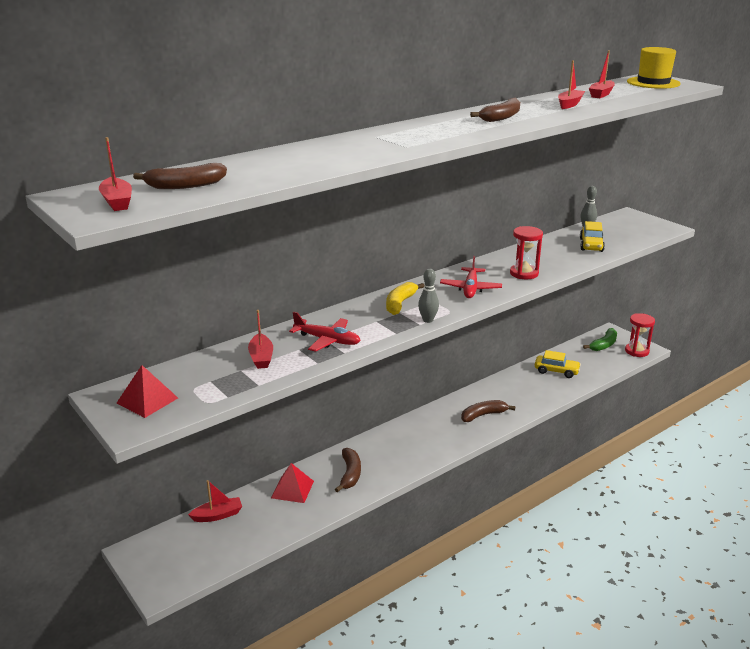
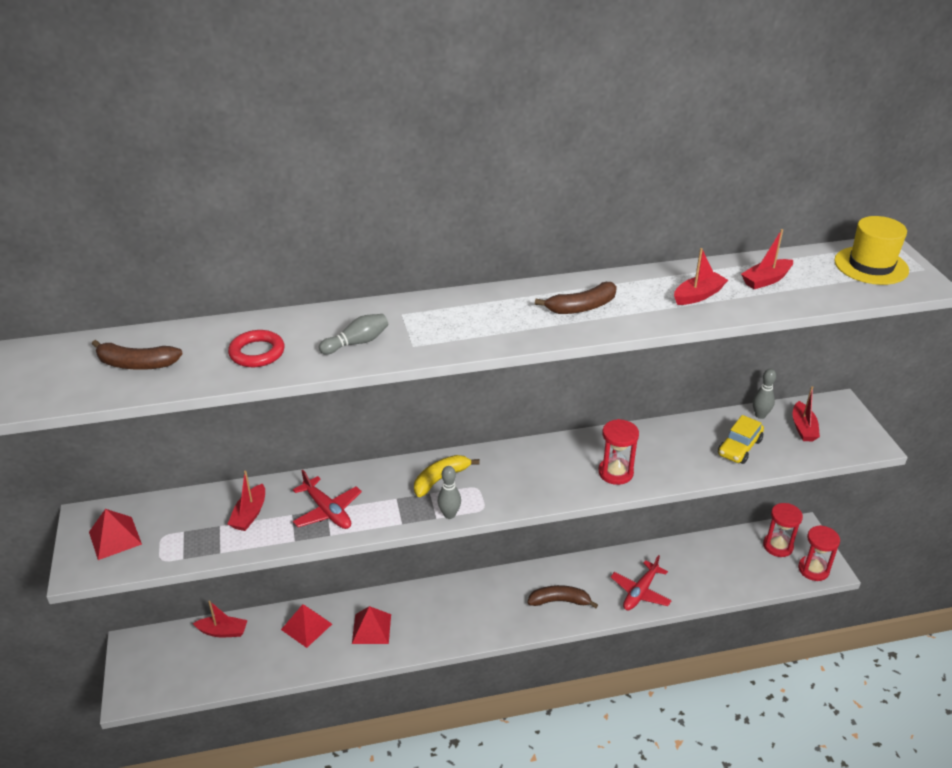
camera: 25 degrees right, 10 degrees up
(117, 202) = (57, 376): red boat -> red boat (803, 428)
(286, 166) = (257, 353): none -> red ring
(350, 474) = (371, 629): brown banana -> red pyramid
(361, 151) = (357, 343): none -> grey bowling pin
(470, 288) = (534, 479): red plane -> red plane (640, 592)
(556, 371) = (689, 566): yellow car -> none
(604, 345) = (778, 546): green banana -> red hourglass

